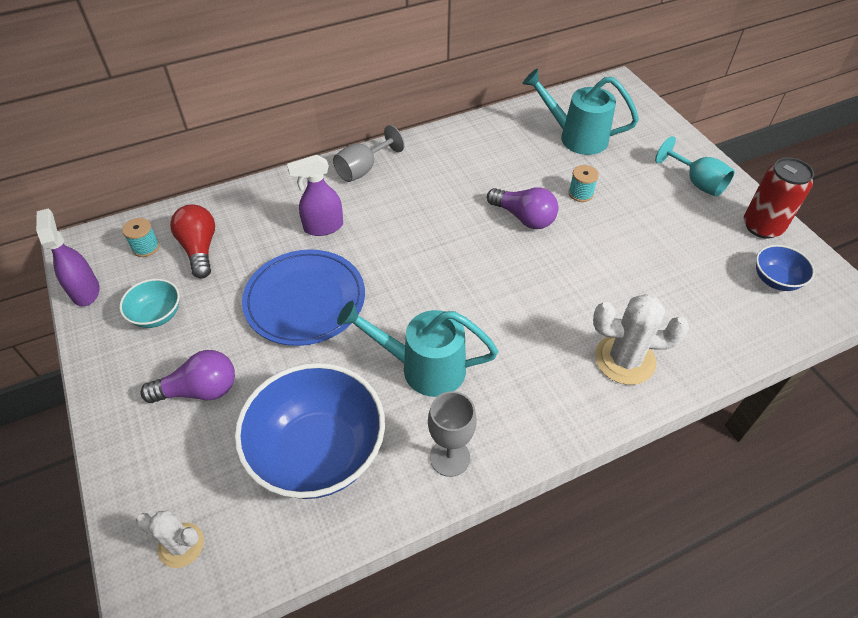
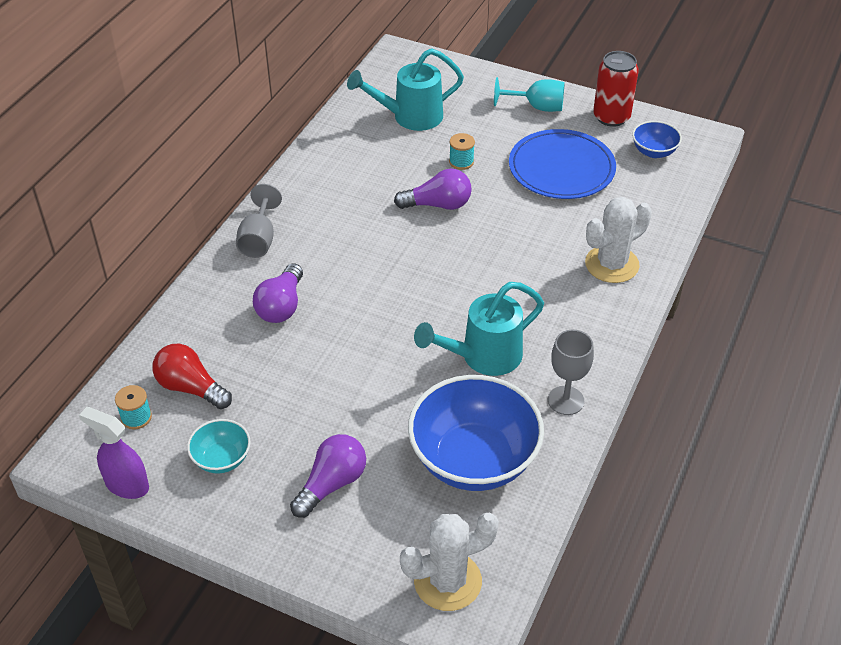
camera: 40 degrees left, 5 degrees down
(181, 545) = (447, 581): white cactus -> white cactus, size x1.60
(305, 300) = (336, 369): blue plate -> blue plate (561, 168)
(323, 227) = (281, 306): purple spray bottle -> purple light bulb

